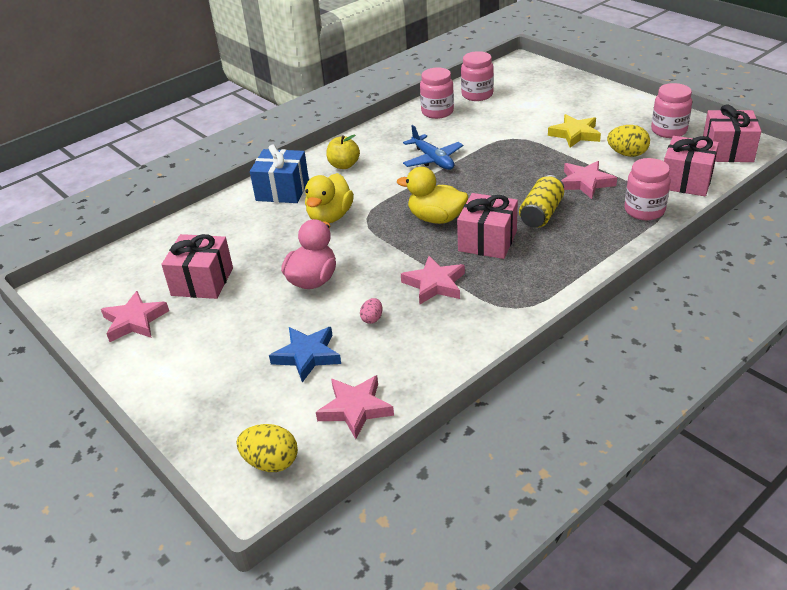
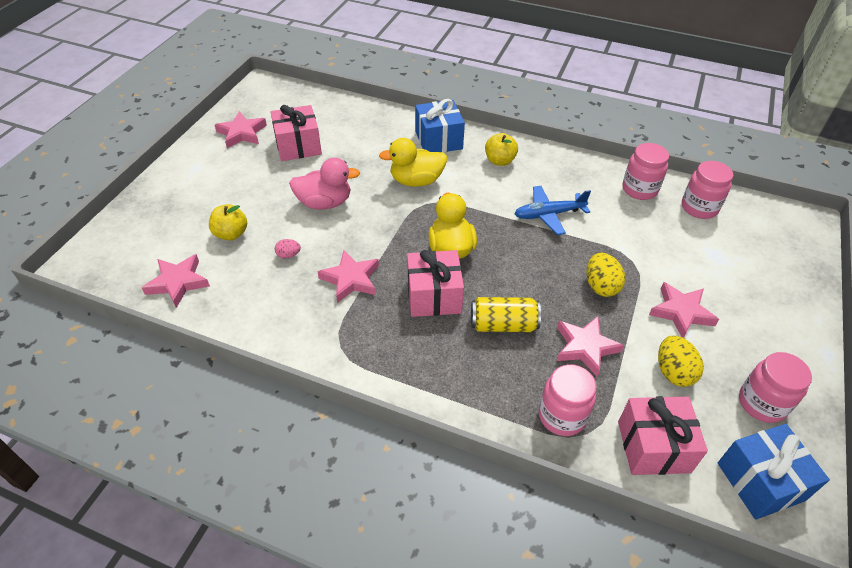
camera: 60 degrees right, 10 degrees up
(271, 462) = (113, 257): yellow egg -> yellow egg (601, 286)
(307, 356) = (231, 234): blue star -> yellow apple
(433, 159) = (548, 214): blue plane -> blue plane turned 45 degrees clockwise
(575, 134) = (681, 312): yellow star -> pink star
(727, 151) = (760, 481): pink gift -> blue gift

